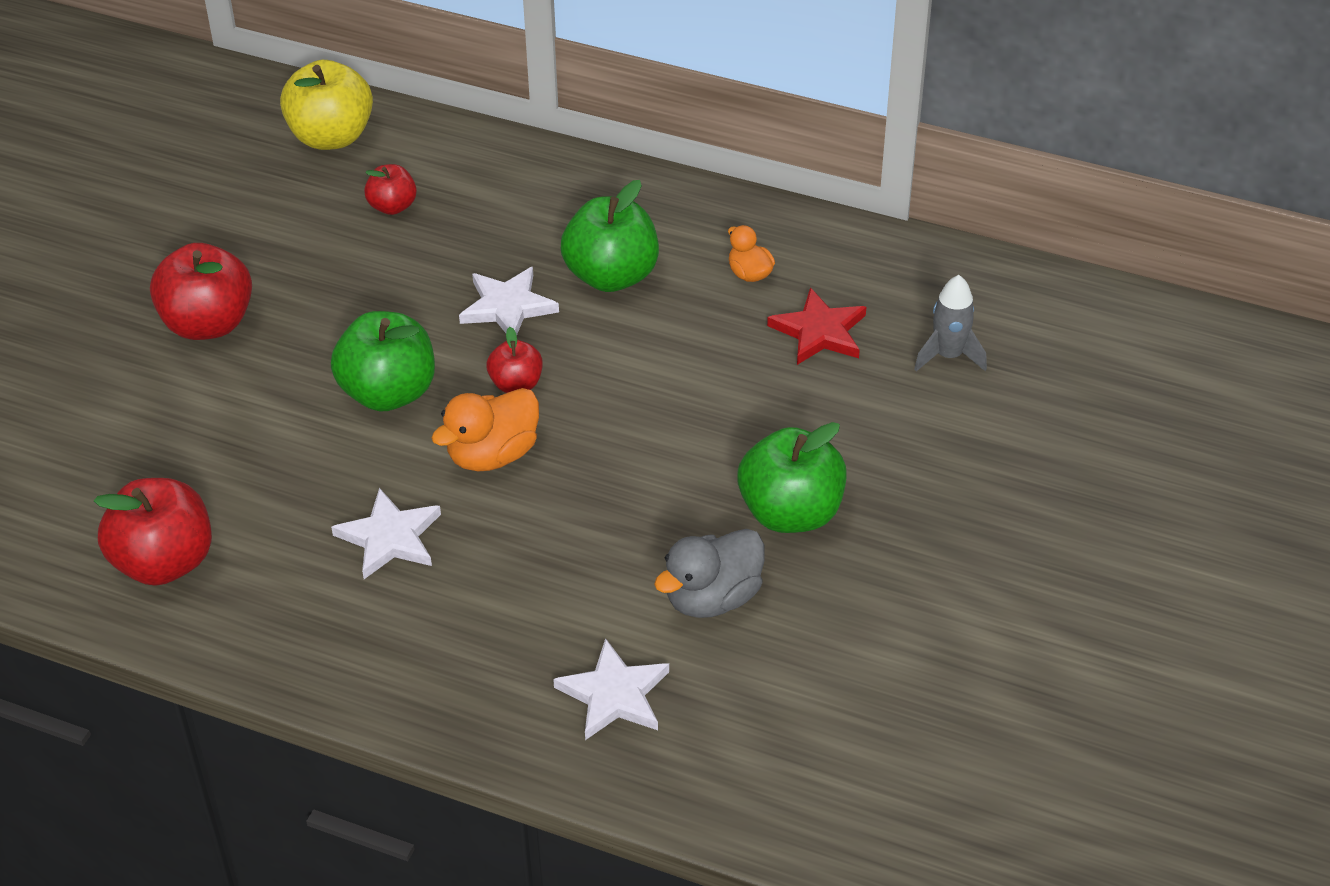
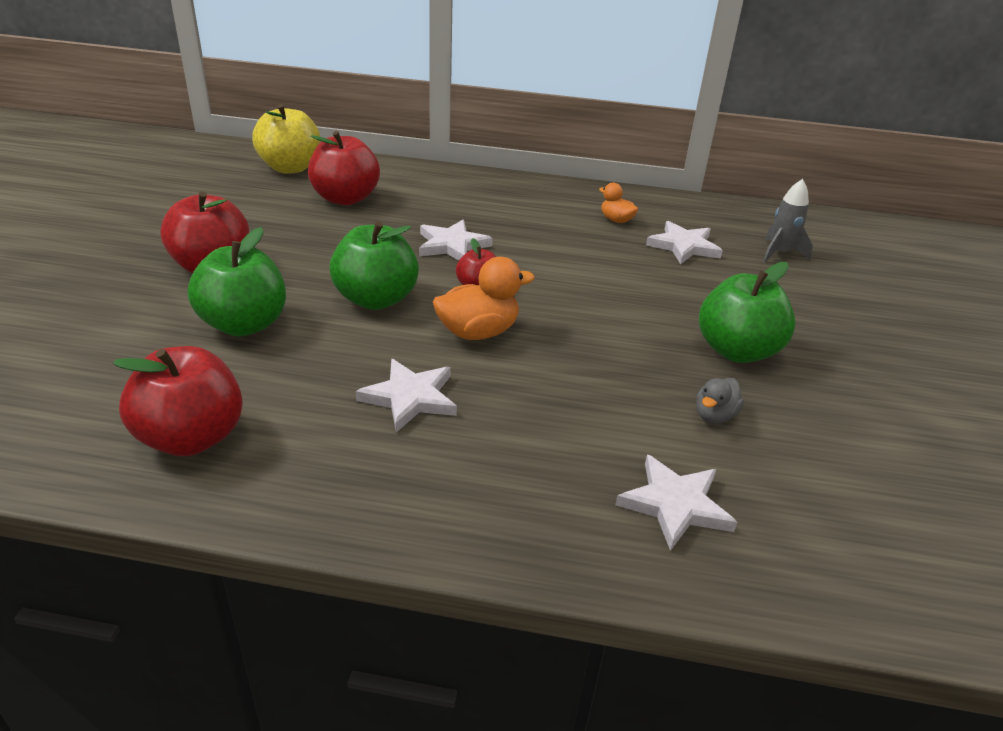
camera: 15 degrees left, 10 degrees down
(392, 206) = (345, 198): red apple -> red apple, size x1.82
(492, 454) = (478, 332): orange duck -> orange duck turned 150 degrees counterclockwise
(611, 276) = (520, 225): green apple -> green apple (244, 324)
(712, 598) = (714, 416): grey duck -> grey duck, size x0.58
(819, 332) = (684, 246): red star -> white star

